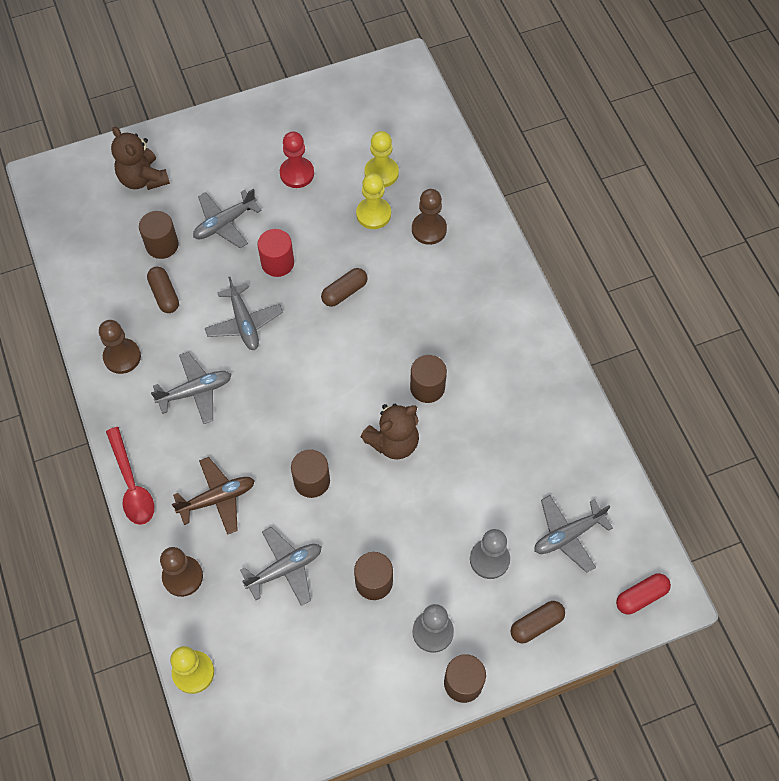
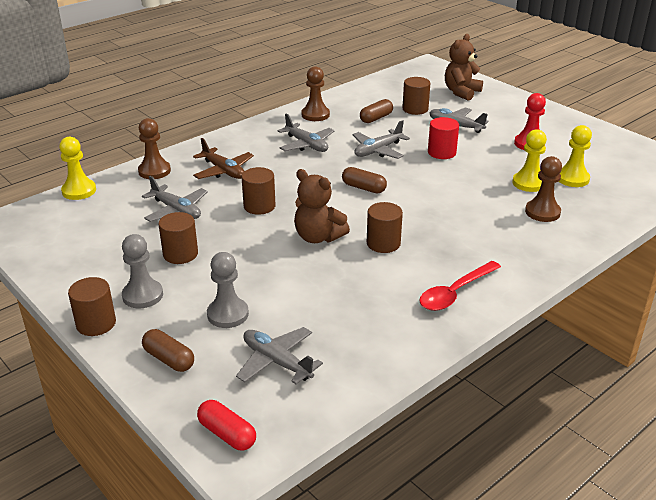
camera: 70 degrees right, 30 degrees down
(131, 484) = (219, 138): red spoon -> red spoon (455, 292)
(344, 292) = (442, 185): brown capsule -> brown capsule (363, 188)

